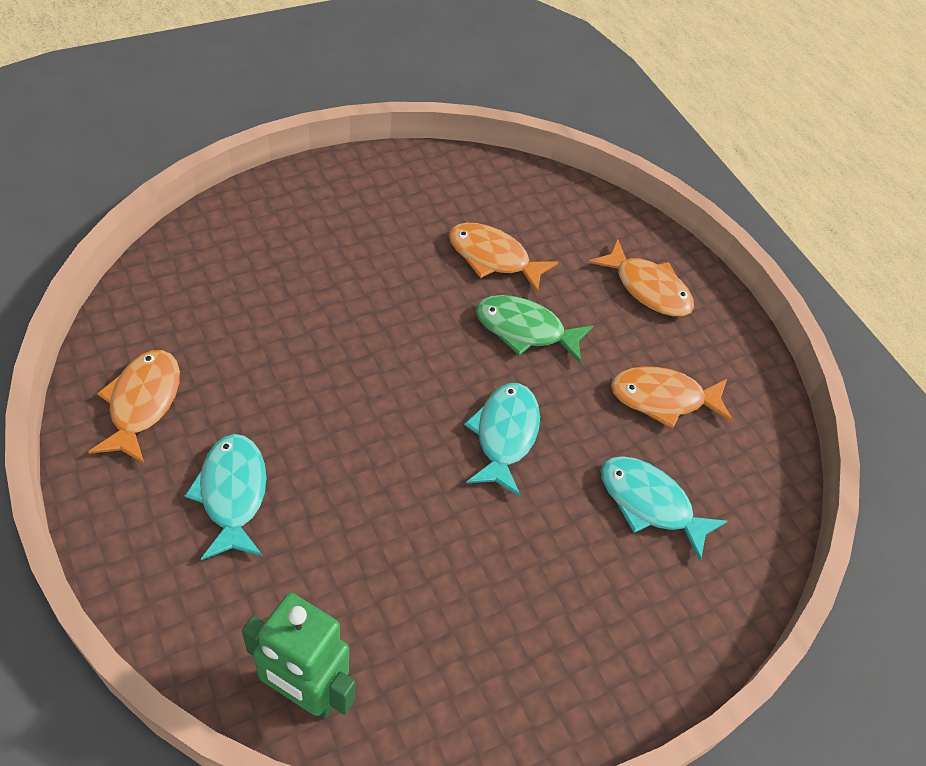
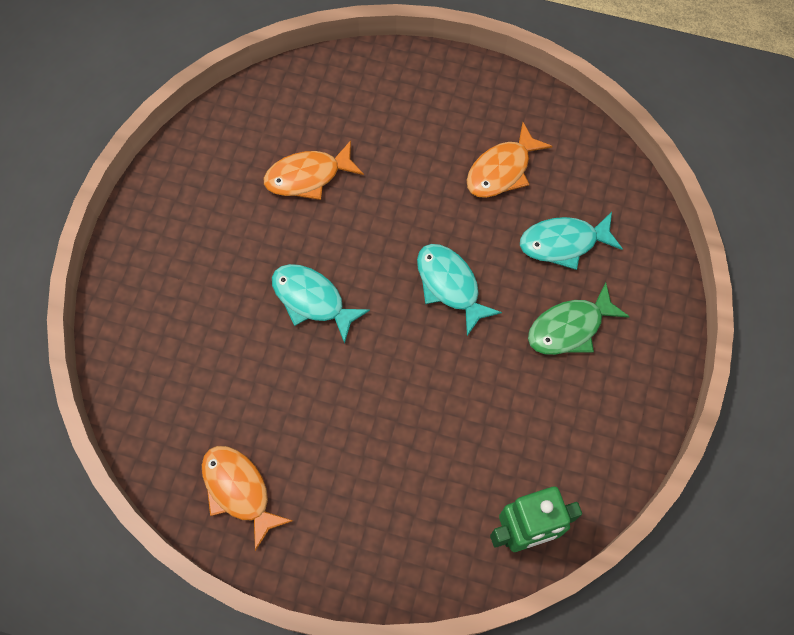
camera: 40 degrees left, 15 degrees up
(232, 494) = (358, 481): turquoise fish -> turquoise fish (312, 300)
(525, 330) = (383, 206): green fish -> green fish (570, 327)
(647, 288) = (415, 103): orange fish -> none

